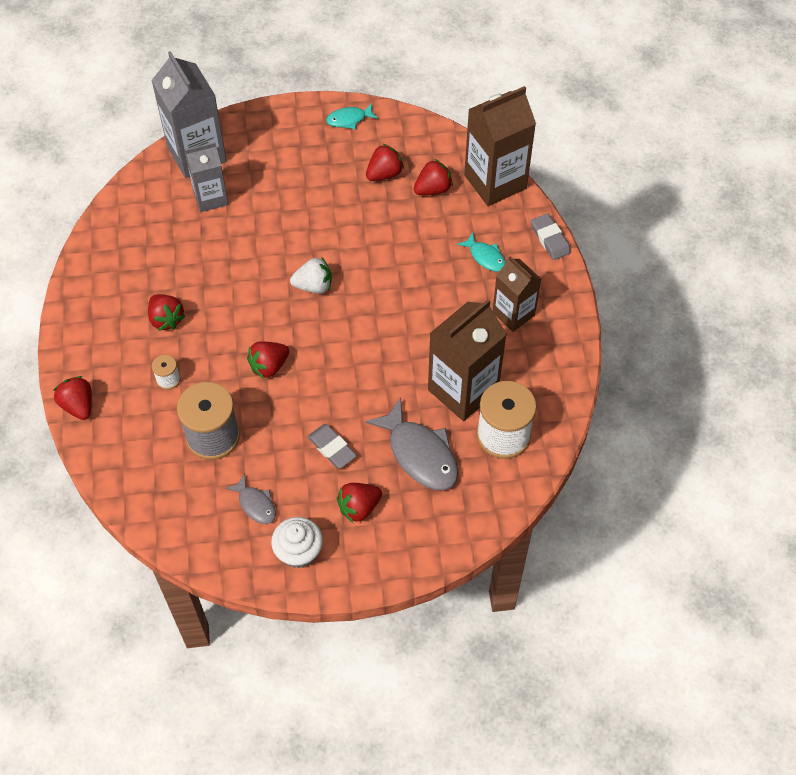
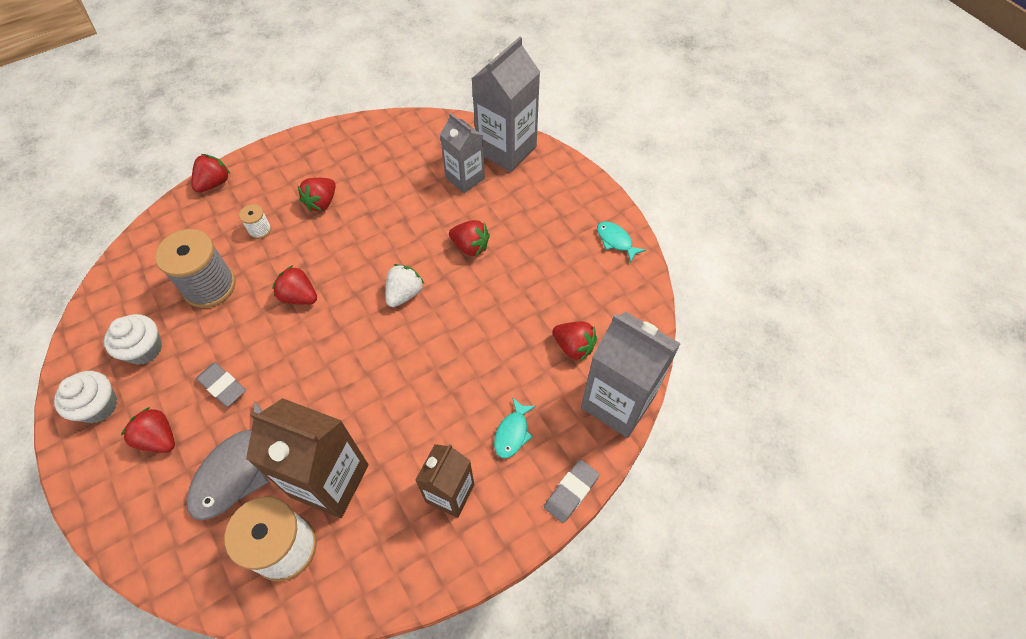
camera: 65 degrees right, 0 degrees up
(255, 504) = (144, 349): grey fish -> white cupcake
(314, 286) = (404, 294): white strawberry -> white strawberry turned 120 degrees counterclockwise
(332, 448) = (222, 386): grey eraser -> grey eraser turned 75 degrees counterclockwise
(384, 174) = (568, 296): red strawberry -> red strawberry (470, 246)
(495, 182) = (618, 402): brown carton -> grey carton

